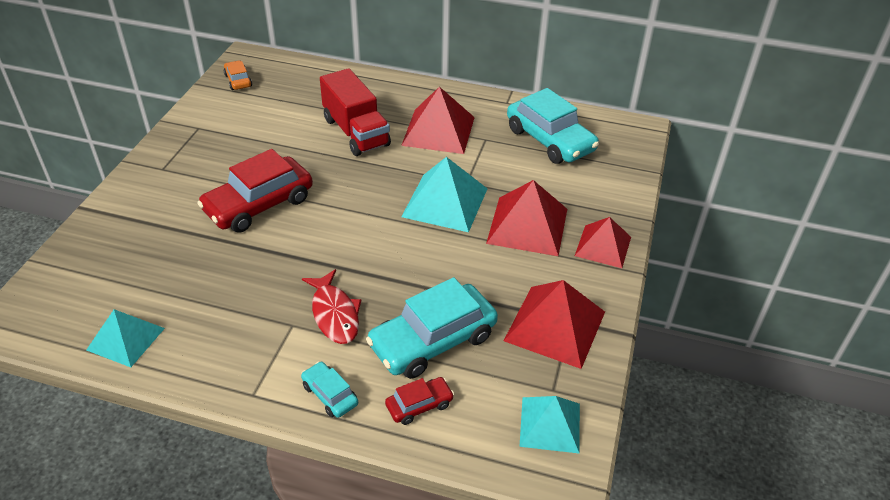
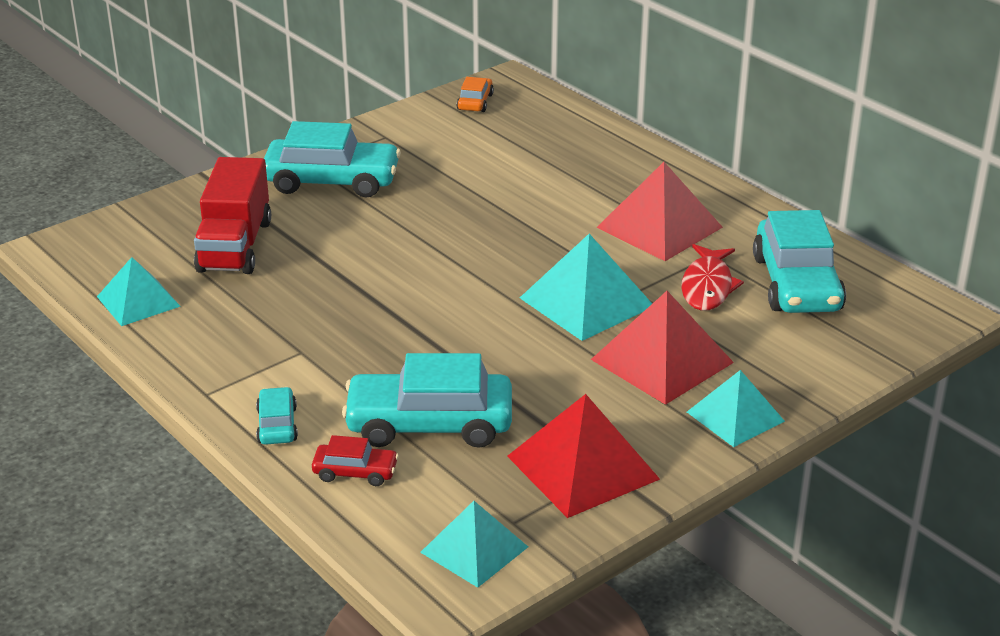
camera: 35 degrees right, 10 degrees down
(190, 176) = (332, 181): none -> turquoise car
(259, 205) = (376, 231): red car -> none
(335, 314) = (353, 359): red fish -> red fish (707, 287)
(356, 132) = (557, 196): red truck -> red truck (235, 246)
(603, 246) = (735, 416): red pyramid -> turquoise pyramid

